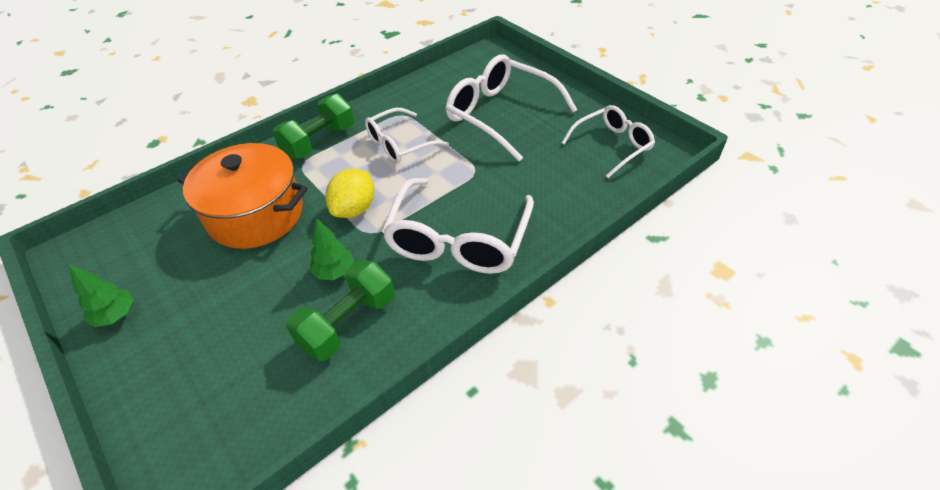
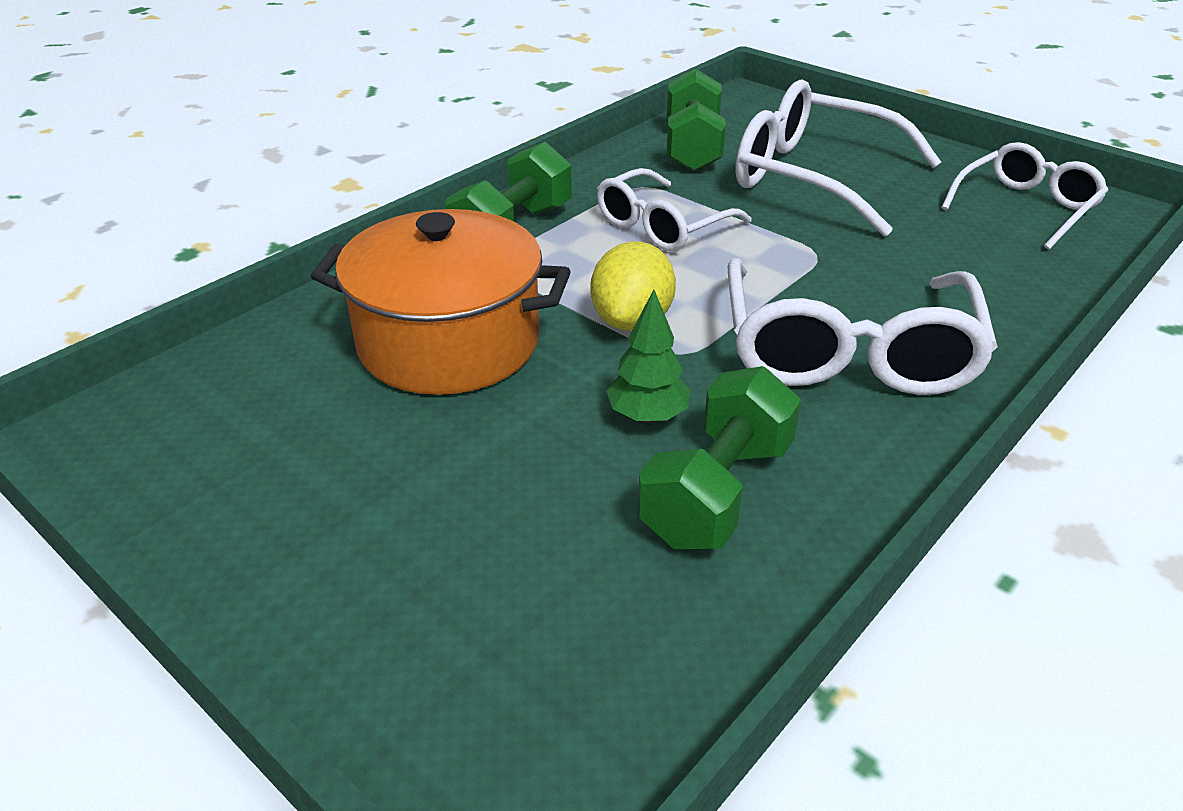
camera: 10 degrees left, 10 degrees down
(116, 315) = (238, 523): green tree -> none
(442, 88) = (692, 148): none -> green dumbbell

